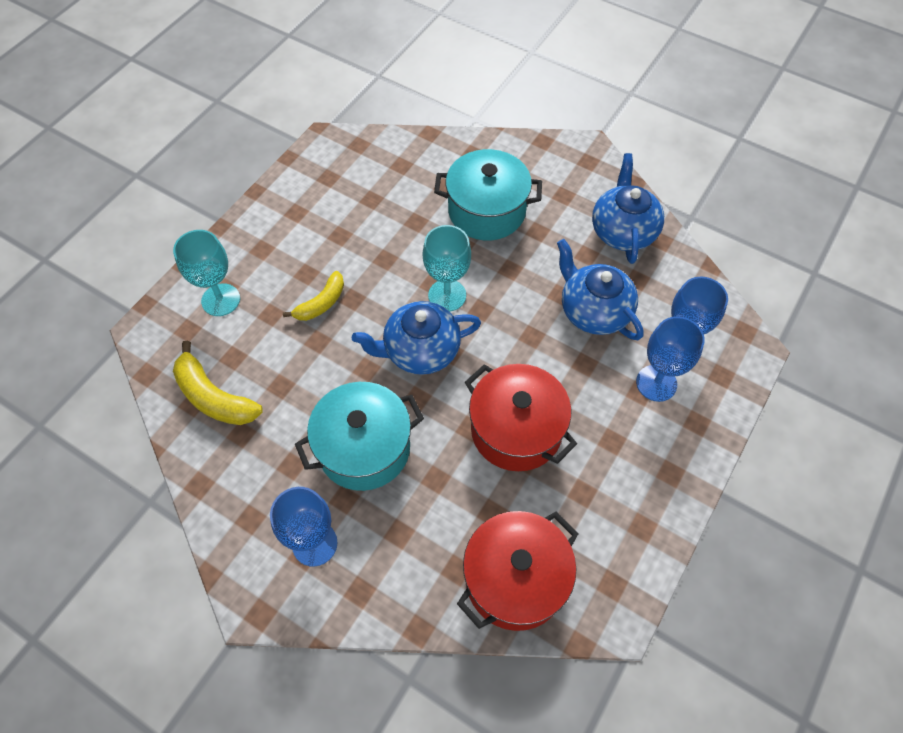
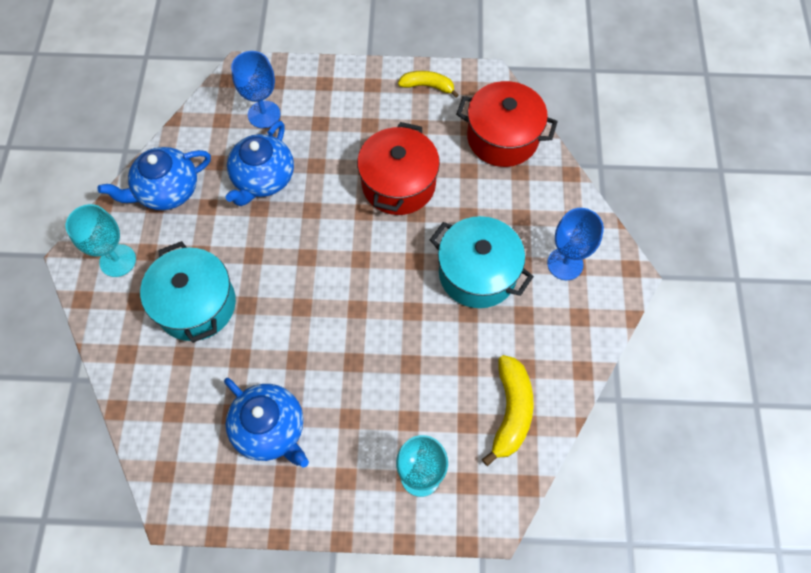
camera: 120 degrees left, 5 degrees up
(321, 303) = (372, 384): yellow banana -> yellow banana (427, 86)
(420, 351) = (372, 281): blue teapot -> blue teapot (270, 429)
(447, 295) = (307, 289): turquoise goblet -> turquoise goblet (118, 260)
(656, 383) = (306, 116): blue goblet -> none

